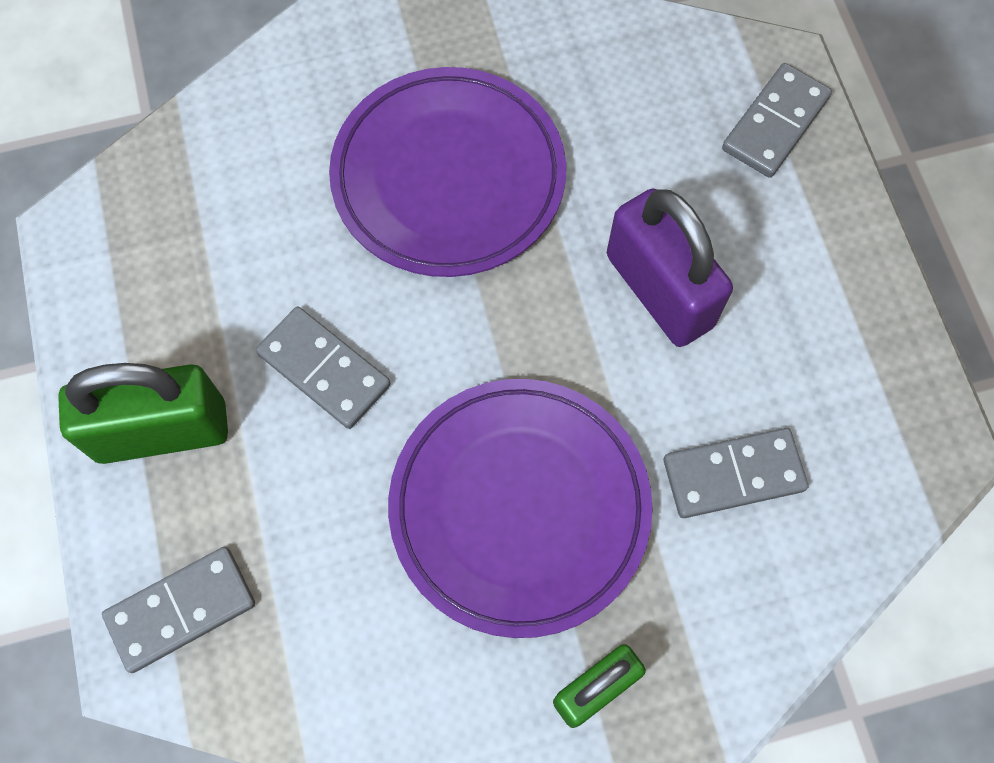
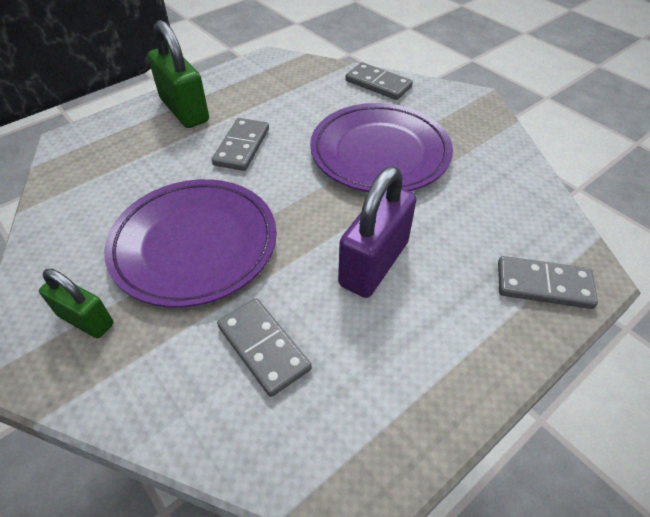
camera: 65 degrees right, 20 degrees down
(181, 610) = (96, 144): grey domino -> grey domino (378, 84)

